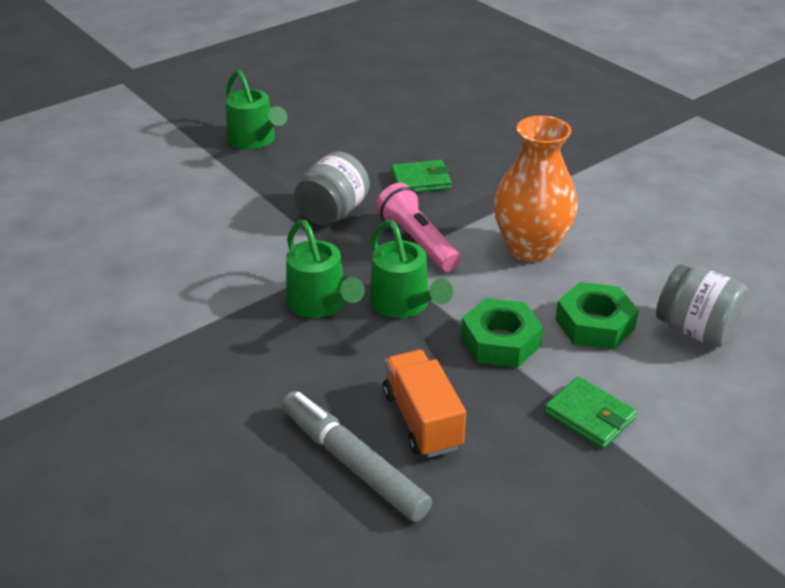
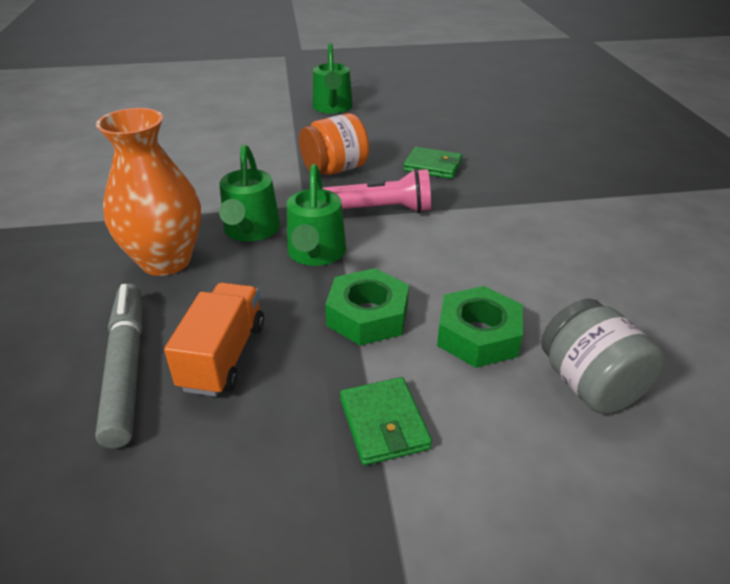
camera: 30 degrees right, 0 degrees up
(332, 213) = (334, 169): grey jar -> orange jar
(417, 241) = (381, 210): pink flashlight -> pink flashlight turned 90 degrees clockwise
(530, 248) = (479, 246): orange vase -> orange vase (166, 261)

